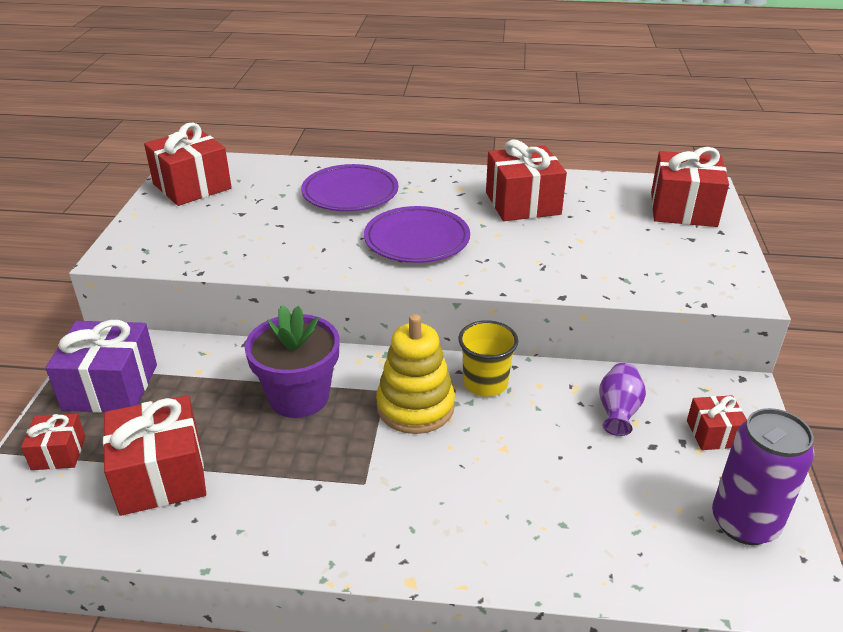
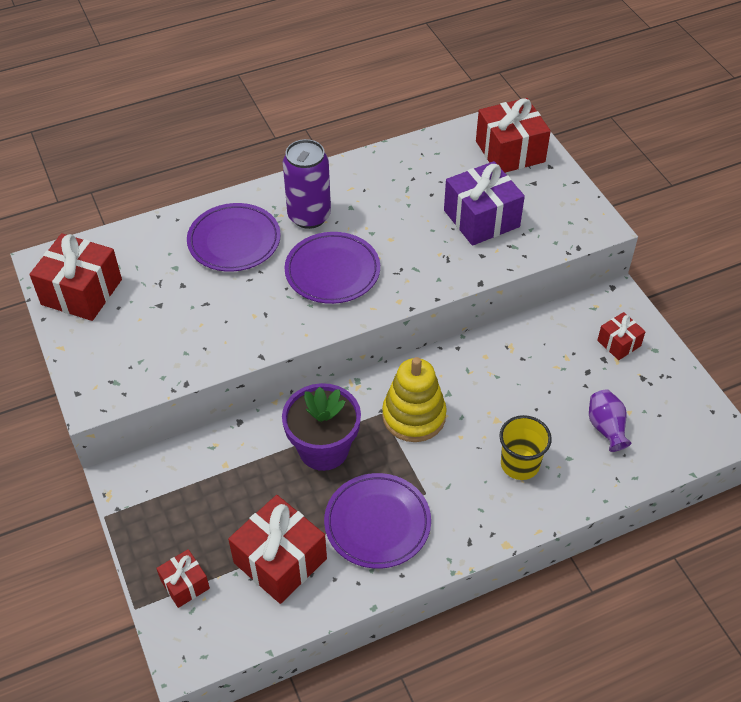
camera: 30 degrees left, 15 degrees up
(111, 387) = (168, 512): purple gift -> purple gift (481, 218)
(288, 488) = (377, 523): none -> purple plate
(485, 383) = (448, 372): yellow cup -> yellow cup (520, 464)
(522, 203) = (386, 195): red gift -> none
(618, 411) = (550, 354): purple vase -> purple vase (606, 428)
(744, 523) = (670, 403): purple can -> purple can (309, 216)

